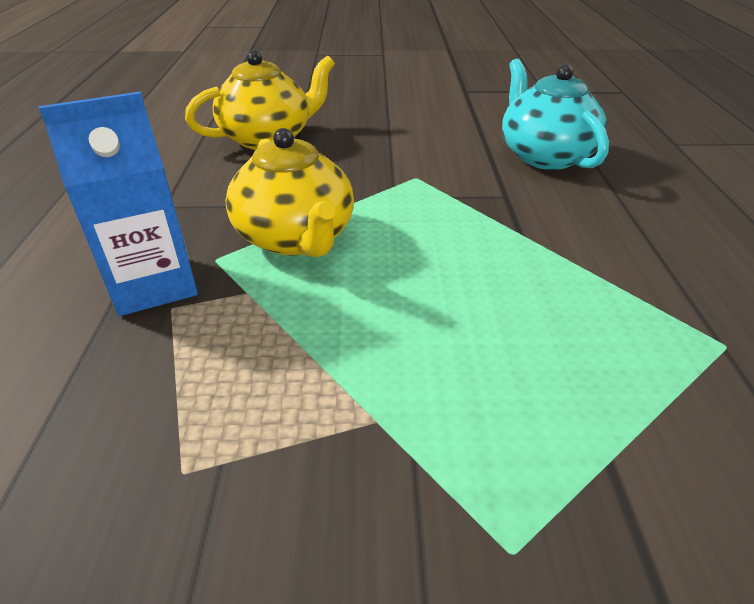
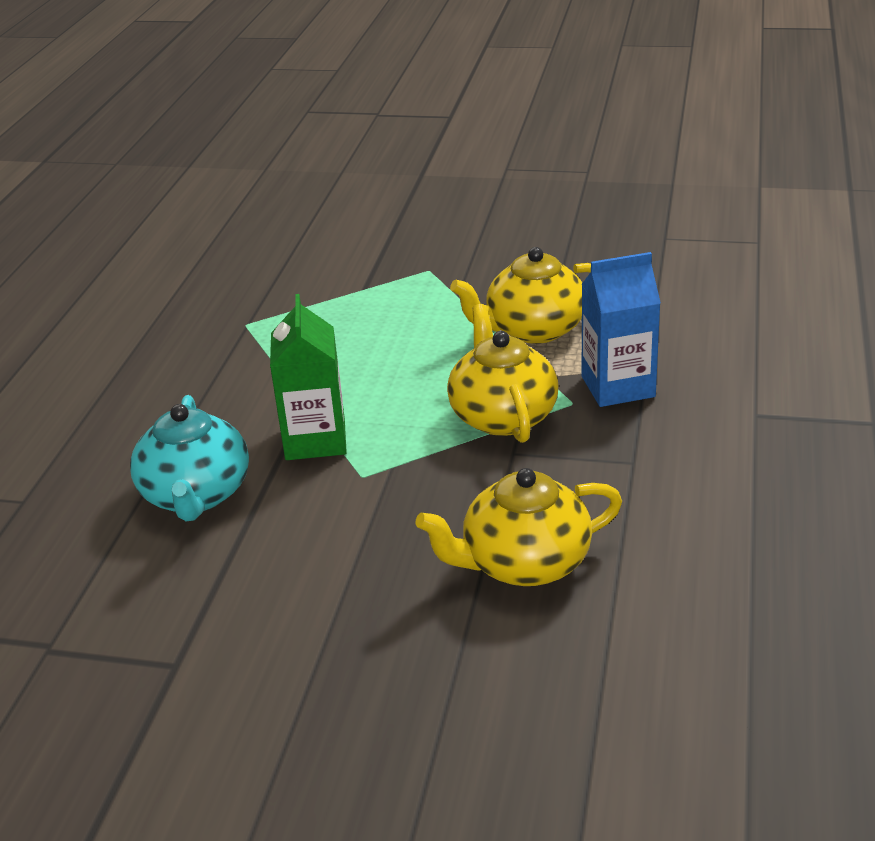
camera: 165 degrees left, 5 degrees down
(261, 376) = (533, 329): none -> yellow teapot
(480, 201) = (315, 440): none -> green carton

